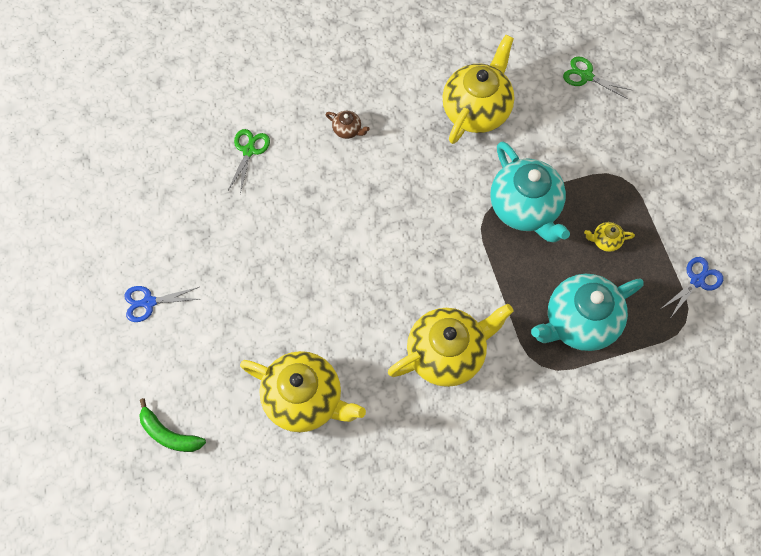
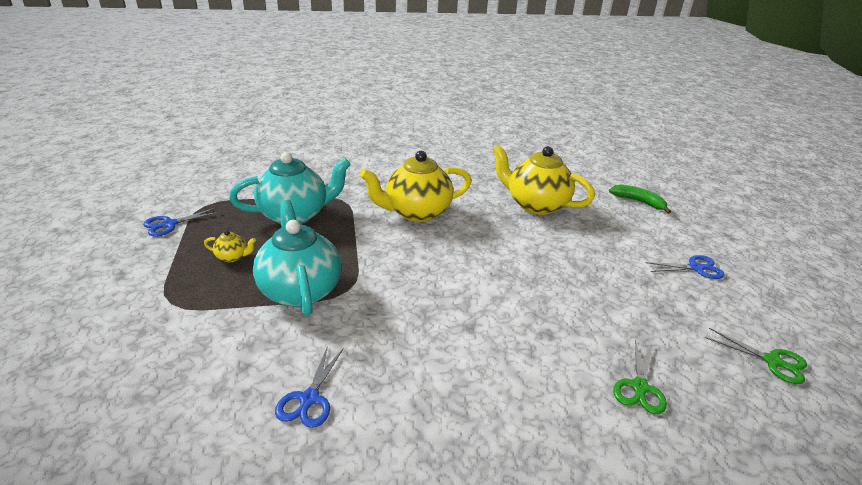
camera: 175 degrees left, 35 degrees down
(347, 130) = (502, 396): brown teapot -> none
(476, 110) = (309, 399): yellow teapot -> blue scissors
(586, 76) = (112, 426): green scissors -> green scissors (772, 361)

